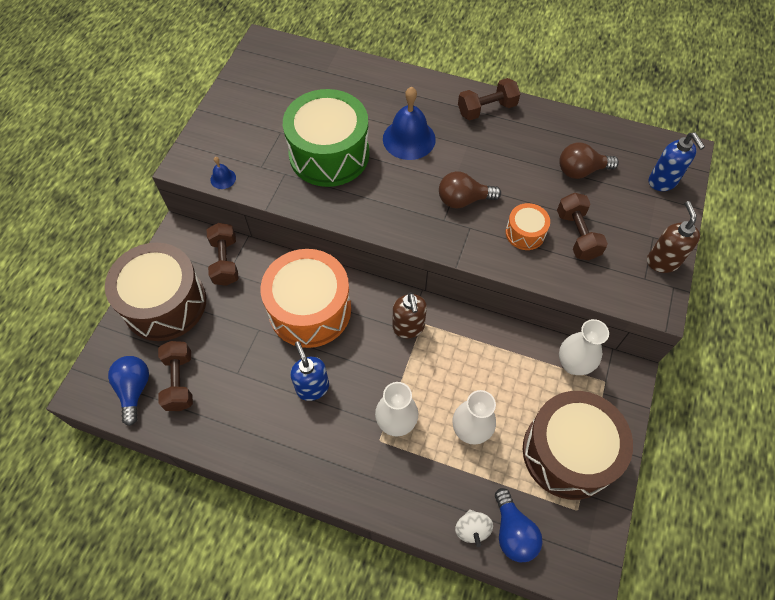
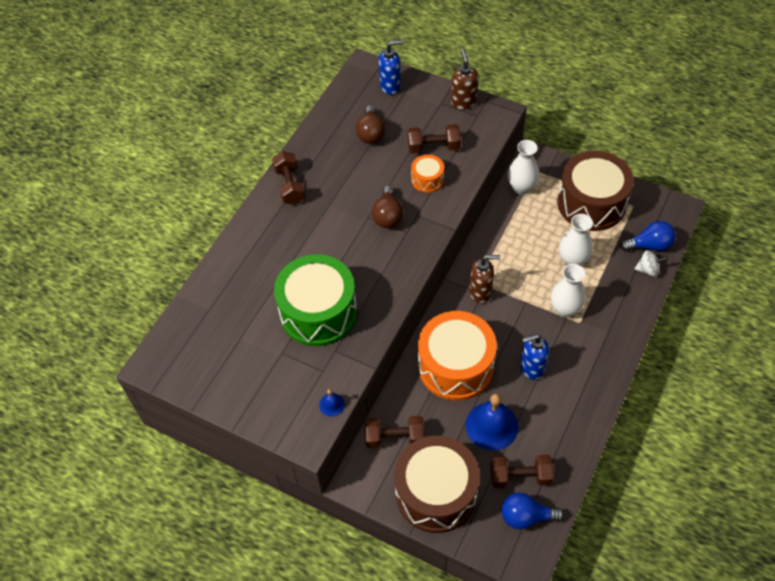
camera: 80 degrees left, 5 degrees down
(409, 139) = (312, 247): blue bell -> blue bell (491, 426)
(662, 261) = (463, 102): brown soap dispenser -> brown soap dispenser turned 75 degrees clockwise

